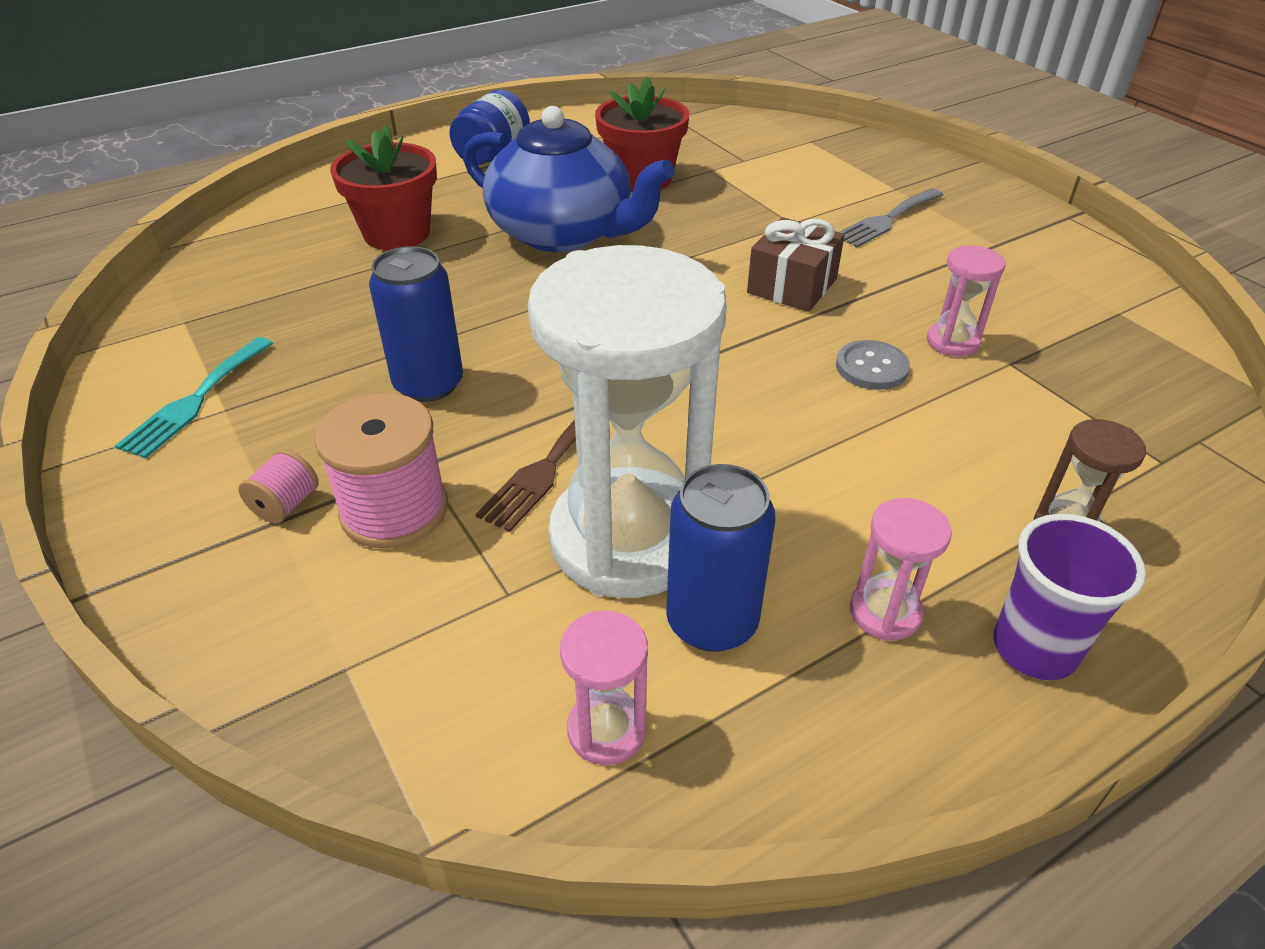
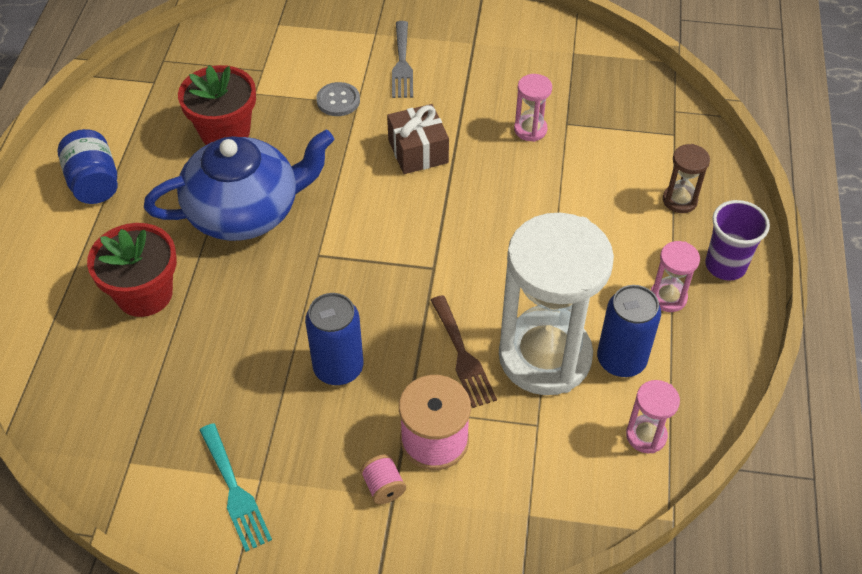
camera: 50 degrees left, 10 degrees up
(871, 367) = (517, 175): grey button -> grey button (338, 100)

